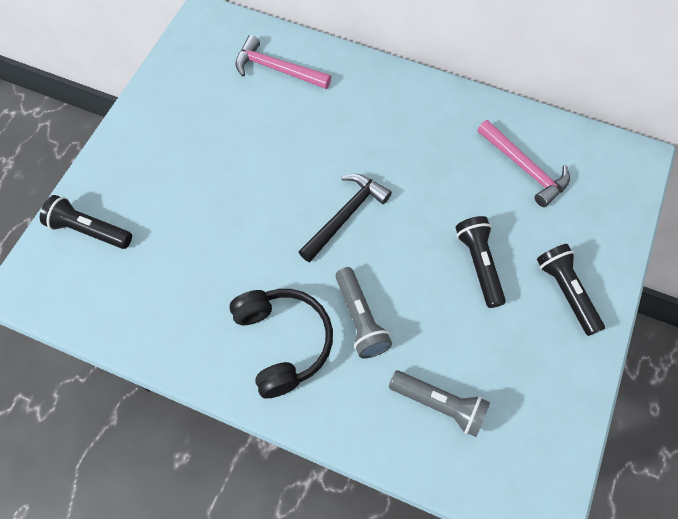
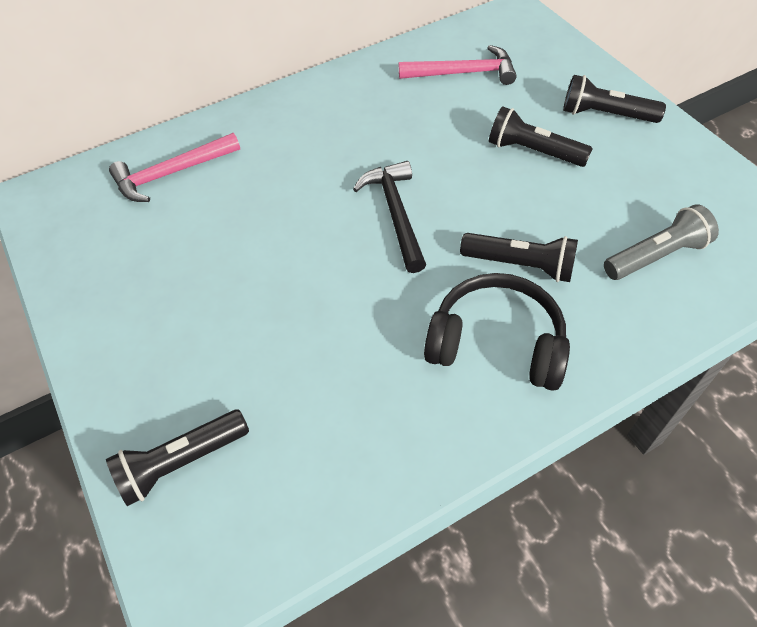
camera: 50 degrees left, 10 degrees down
(360, 319) = (520, 265): grey flashlight -> black flashlight

